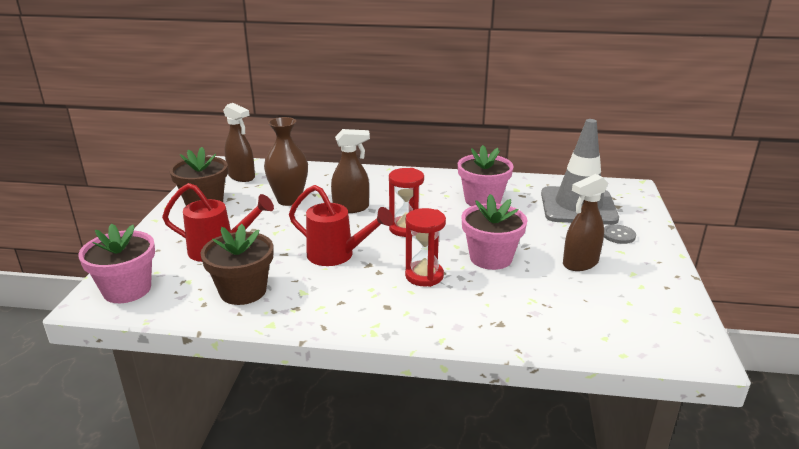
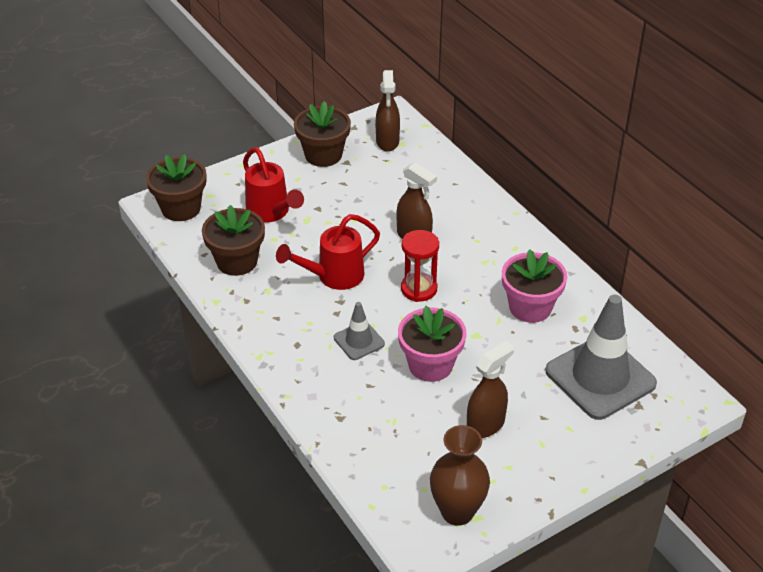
camera: 50 degrees right, 15 degrees up
(127, 290) = (181, 208): pink flower pot -> brown flower pot
(289, 200) = (383, 194): brown vase -> brown vase (457, 512)
(337, 255) = (333, 277): red watering can -> red watering can turned 75 degrees clockwise
(424, 276) = (359, 341): red hourglass -> grey traffic cone
(580, 263) = (486, 425): brown spray bottle -> brown spray bottle turned 120 degrees clockwise
(618, 235) = (572, 430): grey button -> none

